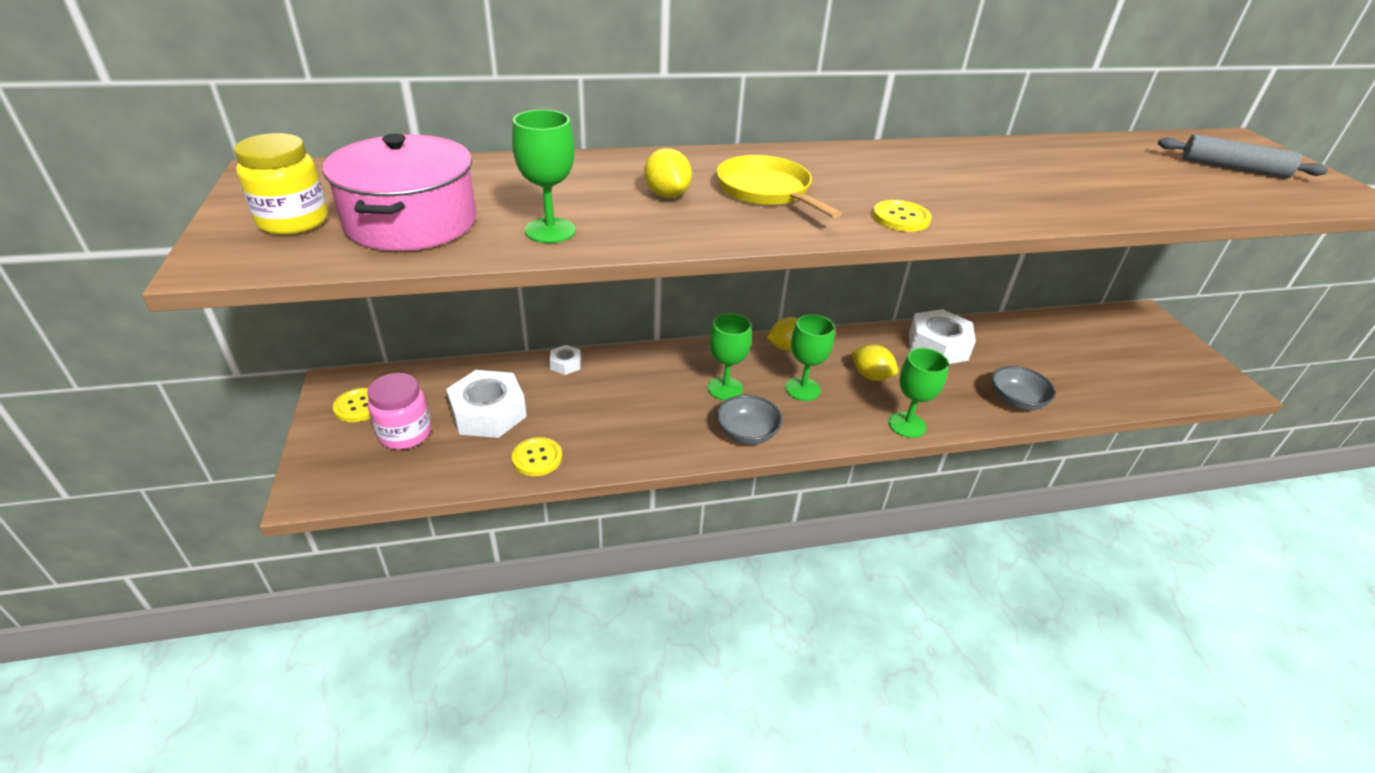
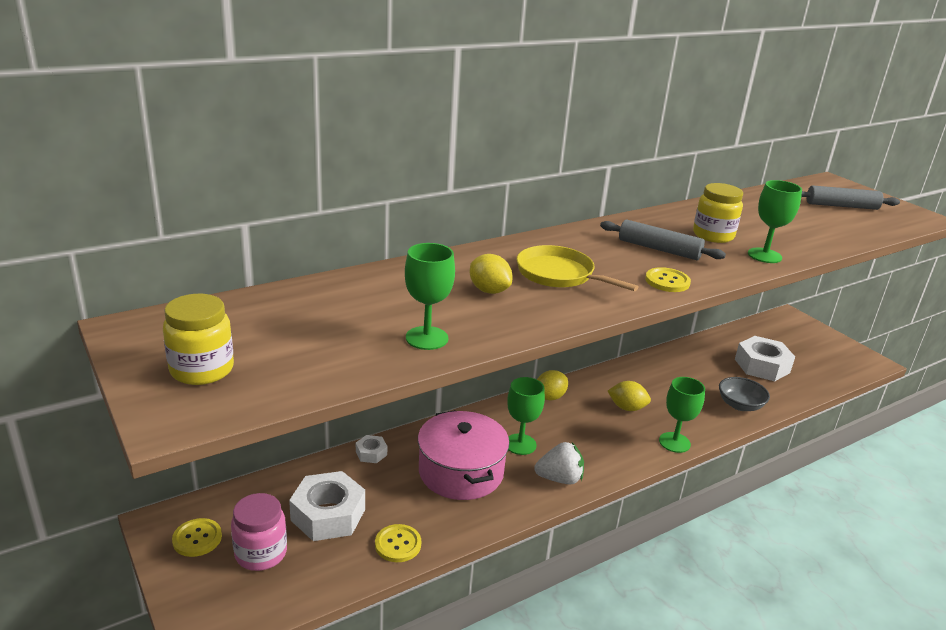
camera: 20 degrees left, 10 degrees down
(411, 222) = (306, 351): pink pot -> pink pot (461, 472)
(747, 433) = (559, 479): grey bowl -> white strawberry
(802, 389) = (581, 431): green goblet -> green goblet (764, 255)
(921, 182) = (659, 249): none -> grey rolling pin
(938, 346) = (662, 372): white nut -> white nut (762, 366)
(1010, 177) = (713, 235): none -> yellow jar

